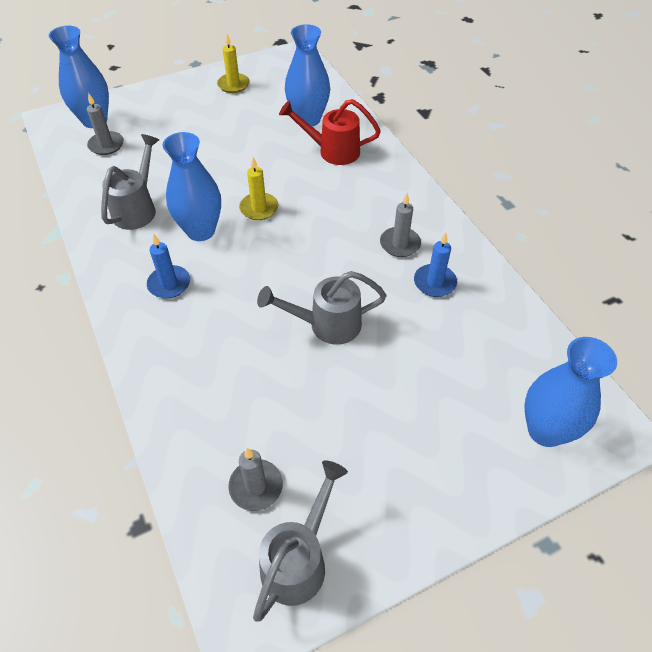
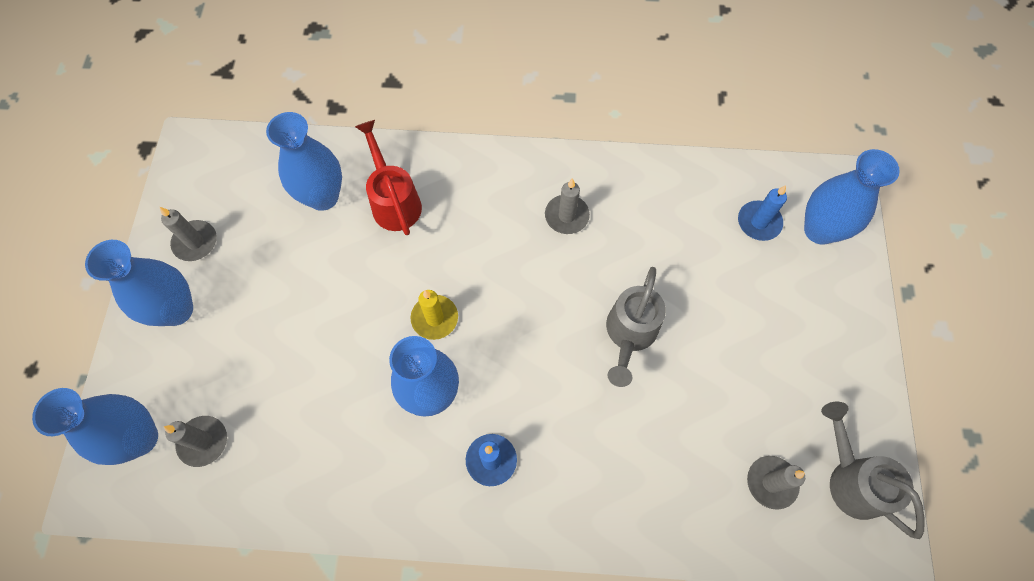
camera: 60 degrees left, 15 degrees up
(137, 208) = (349, 448): grey watering can -> none
(184, 97) = (176, 310): none -> blue vase
(233, 85) = (195, 242): yellow candle -> grey candle
(332, 151) = (394, 201): red watering can -> red watering can turned 120 degrees clockwise
(434, 282) = (630, 215): blue candle -> blue candle (759, 222)

